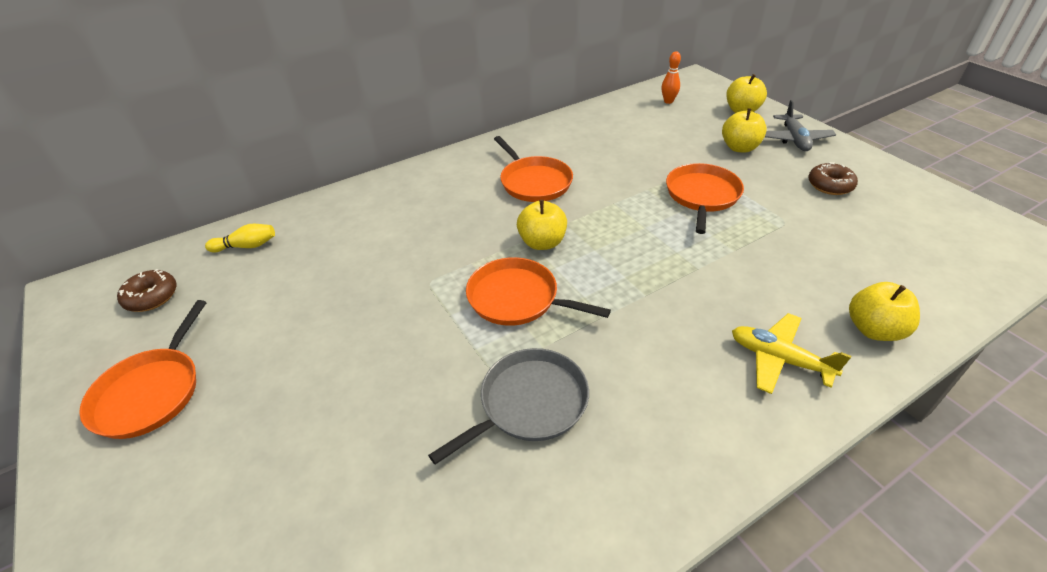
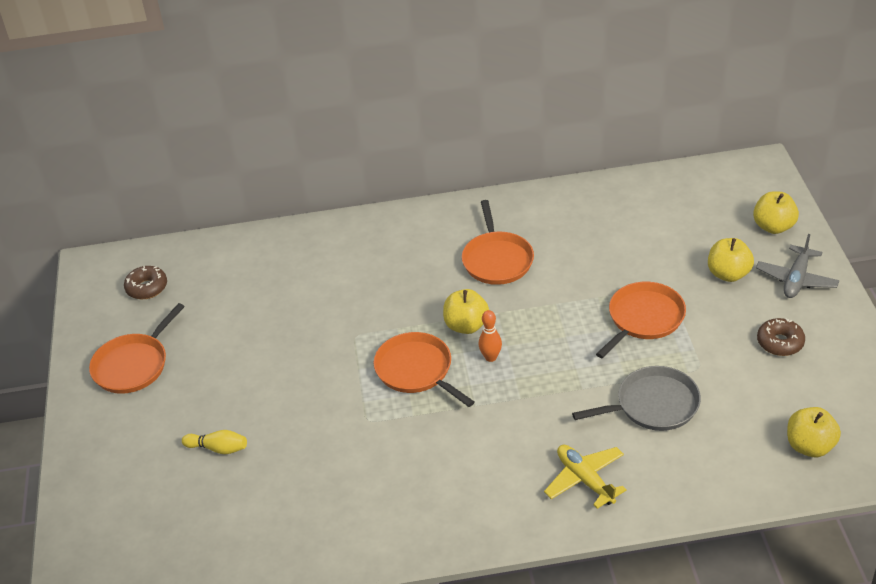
camera: 25 degrees right, 0 degrees up
(246, 246) = (227, 260): yellow bowling pin -> yellow bowling pin (218, 448)
(529, 403) = (379, 452): grey pan -> grey pan (653, 405)
(668, 101) = (702, 192): orange bowling pin -> orange bowling pin (490, 357)
(873, 329) = (683, 482): yellow apple -> yellow apple (809, 446)

